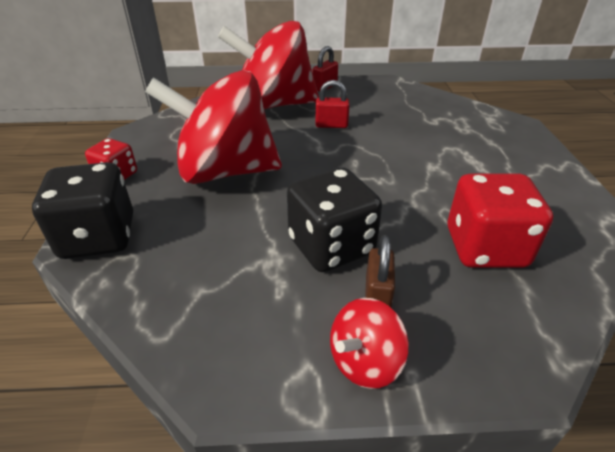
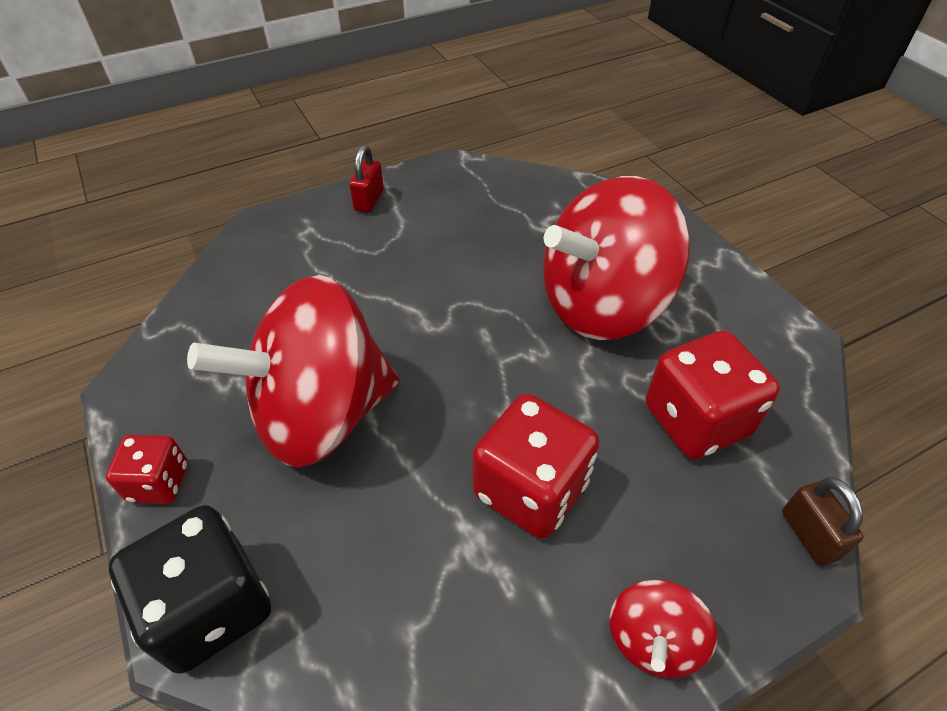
camera: 25 degrees left, 10 degrees up
(274, 105) = (316, 259): red spinning top -> red spinning top (602, 305)
(331, 125) = (419, 274): red padlock -> none
(331, 246) = (530, 489): black dice -> red dice
(377, 296) = (619, 542): brown padlock -> brown padlock (809, 535)

